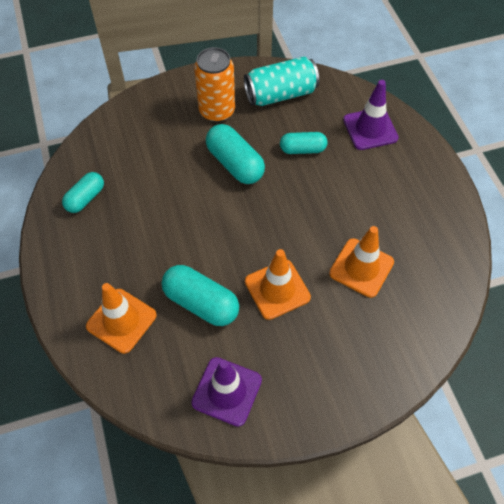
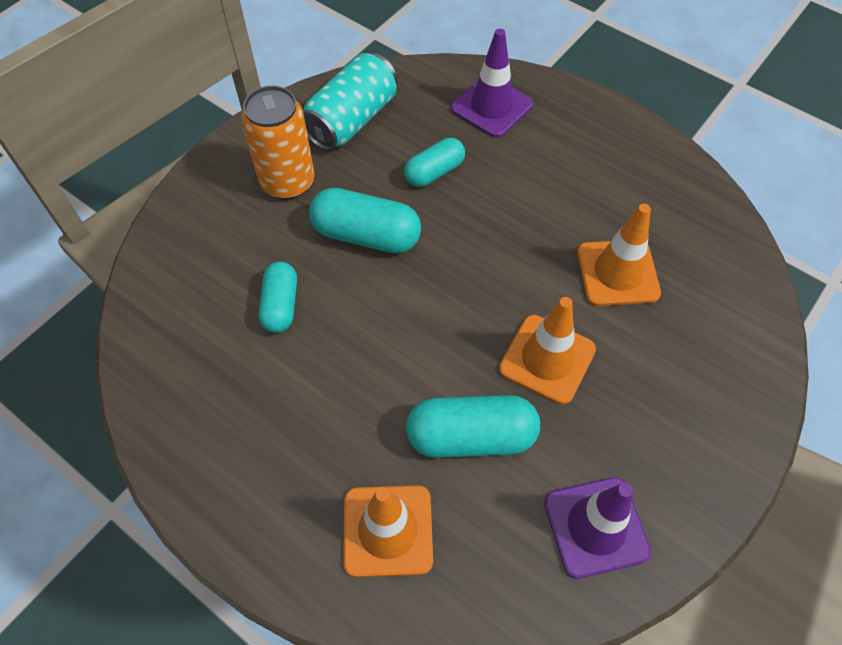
camera: 35 degrees left, 0 degrees up
(85, 198) = (199, 397): turquoise capsule -> turquoise capsule (281, 305)

